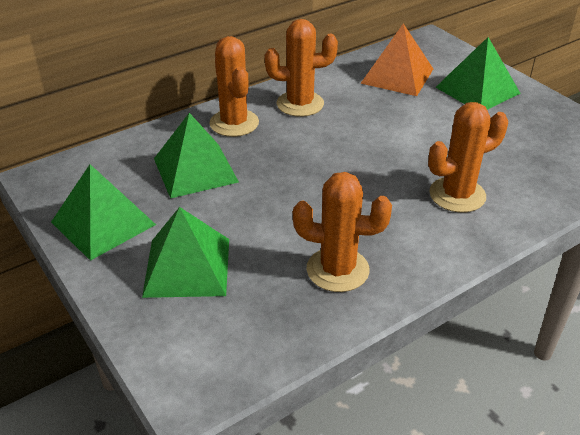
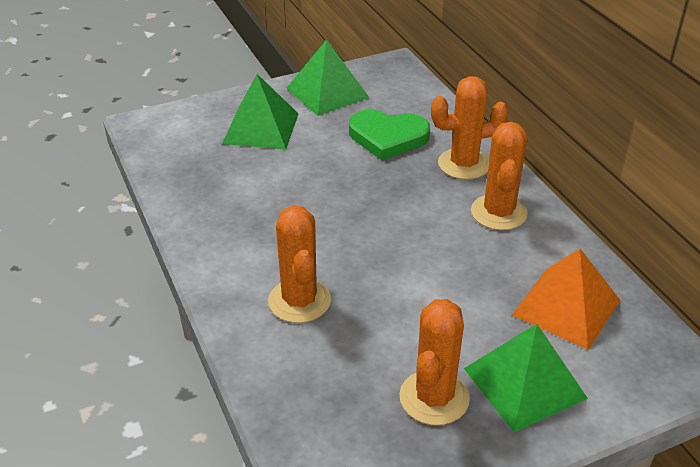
camera: 100 degrees right, 0 degrees up
(195, 170) = (388, 137): green pyramid -> green heart
(337, 270) = (224, 201): orange cactus -> orange cactus (434, 397)

